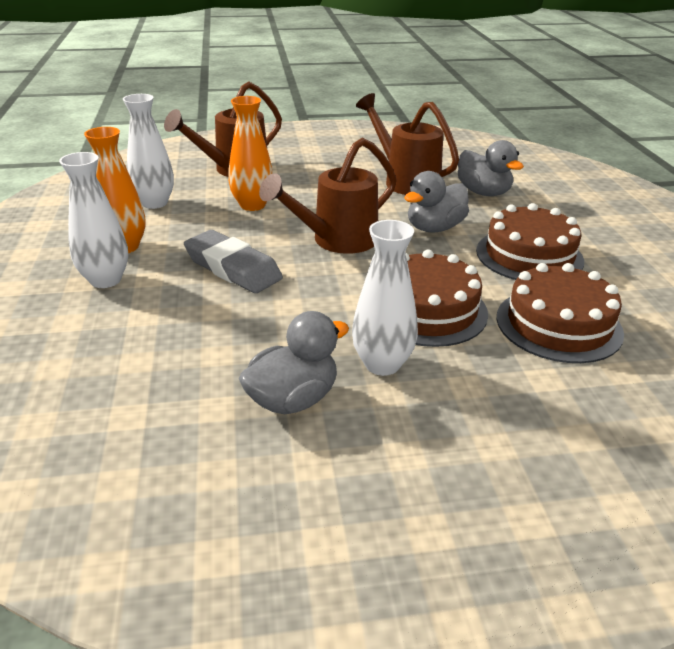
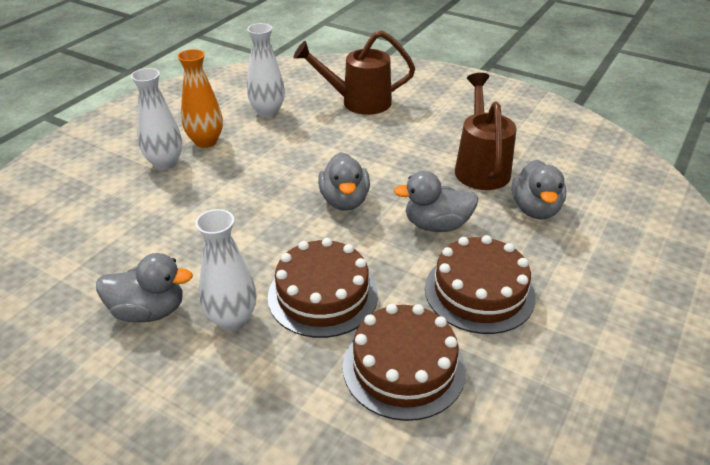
camera: 40 degrees right, 5 degrees up
(233, 268) = (245, 190): grey eraser -> none
(252, 205) = (328, 141): orange vase -> none
(337, 240) = (344, 201): brown watering can -> grey duck

